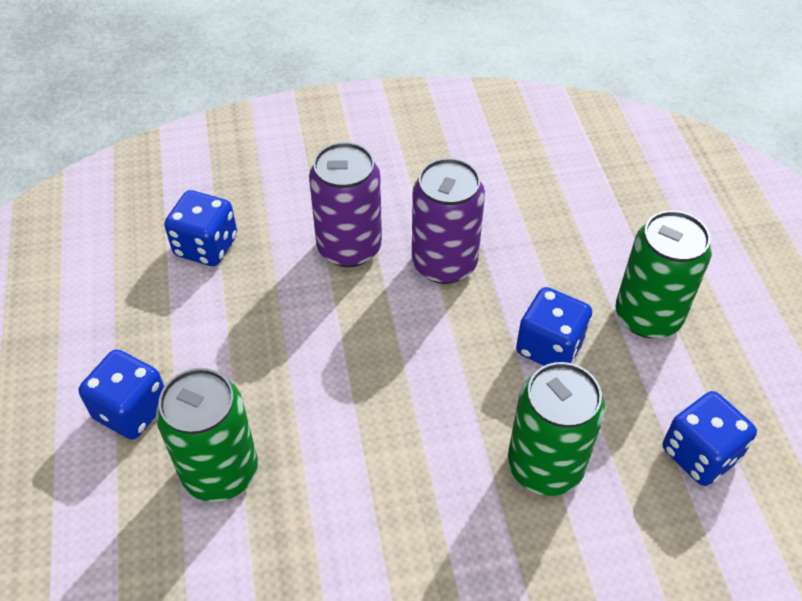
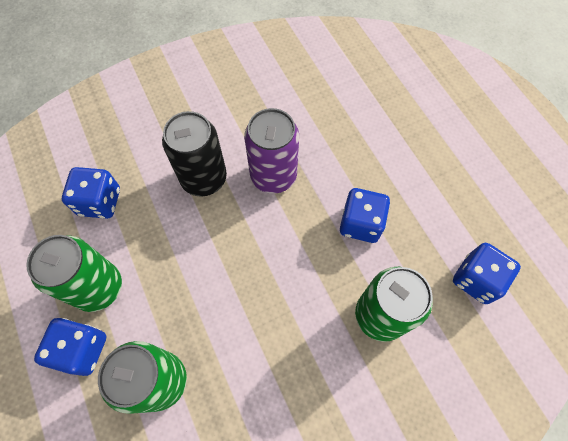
camera: 15 degrees left, 15 degrees up
(349, 247) = (204, 178): purple can -> black can
(648, 316) = (418, 184): green can -> green can (98, 287)

